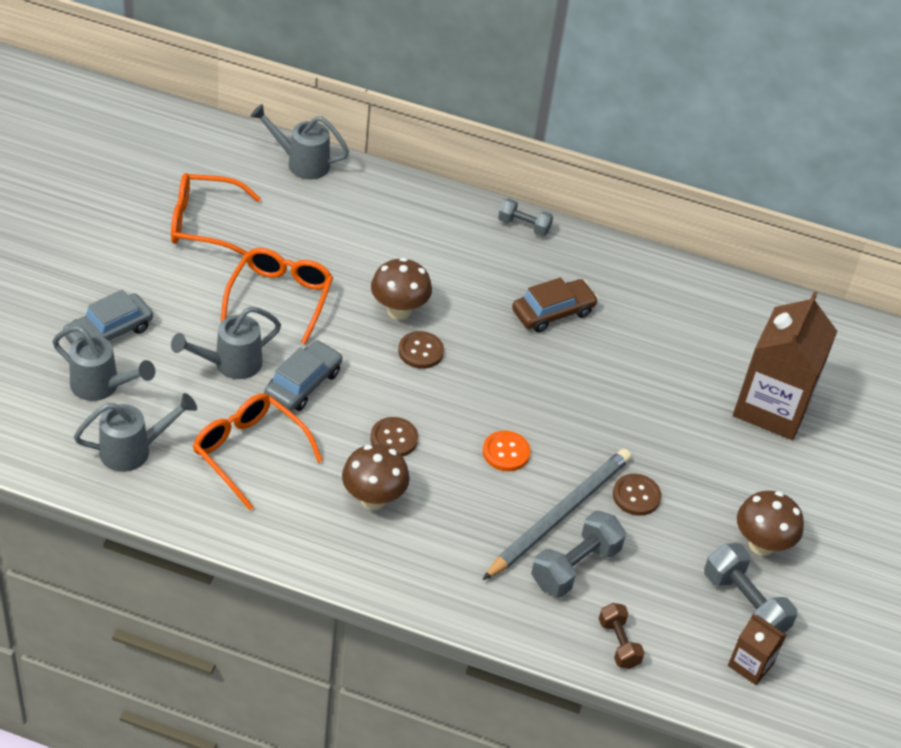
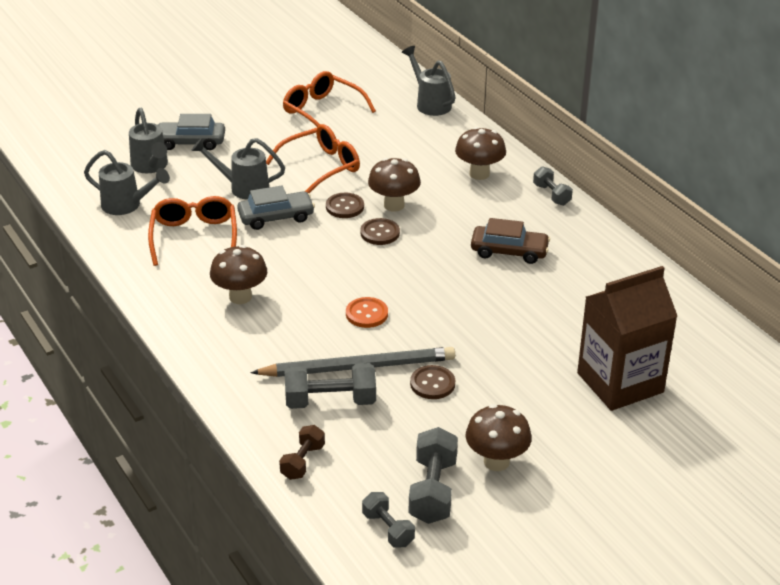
camera: 45 degrees right, 10 degrees down
(394, 438) = (297, 271): brown button -> brown button (345, 207)
(437, 232) = (479, 174): none -> brown mushroom
(750, 664) = (388, 529): brown carton -> grey dumbbell

